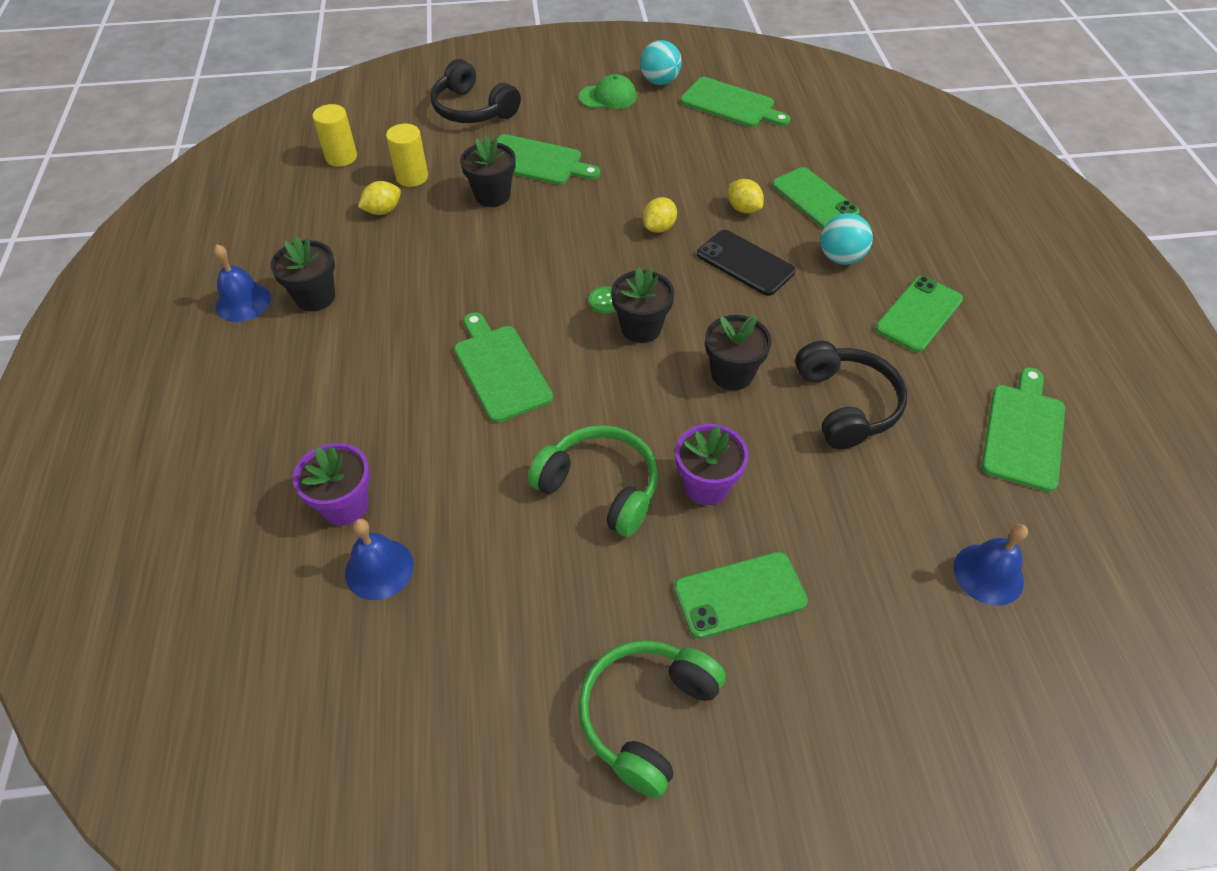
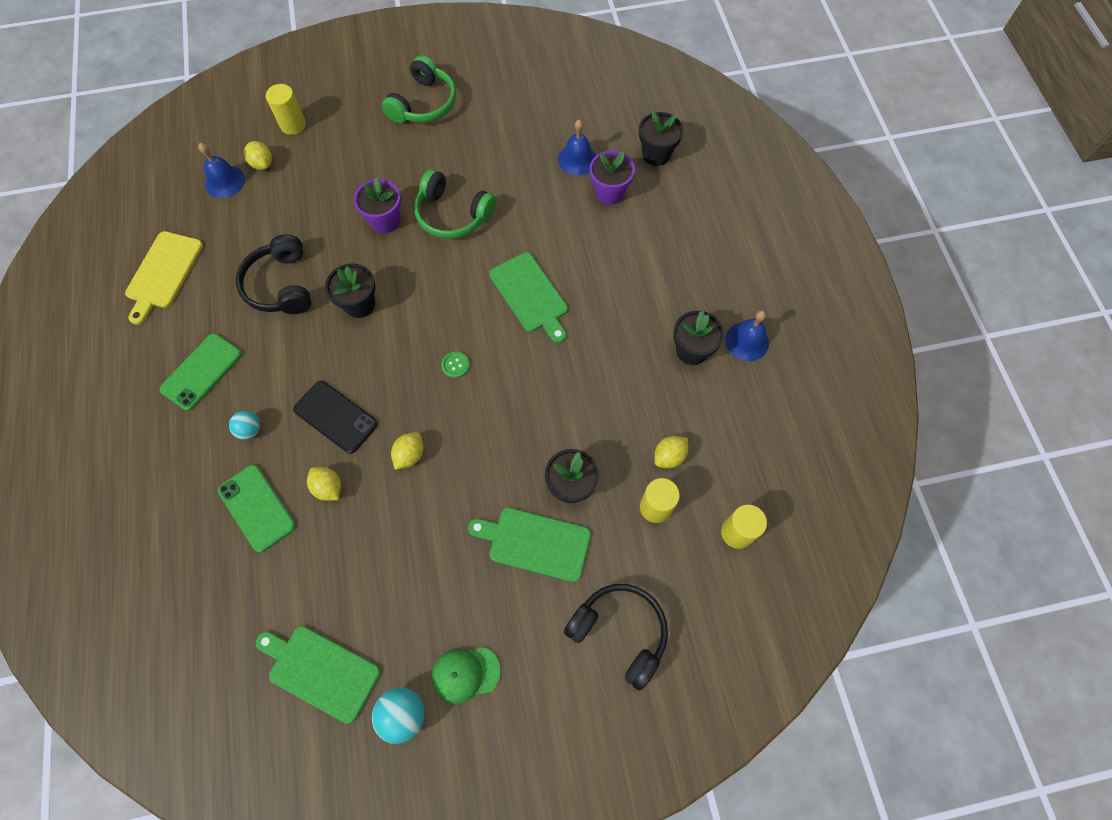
camera: 175 degrees right, 15 degrees up
(641, 328) = (426, 340): black flower pot -> black flower pot (656, 154)
(740, 595) = (371, 160): green phone -> none
(841, 258) = (250, 430): turquoise ball -> turquoise ball, size x0.65
(899, 686) = (293, 125): none -> yellow cylinder
(933, 603) = (262, 164): none -> yellow lemon
(1023, 432) = (163, 273): green cutting board -> yellow cutting board

